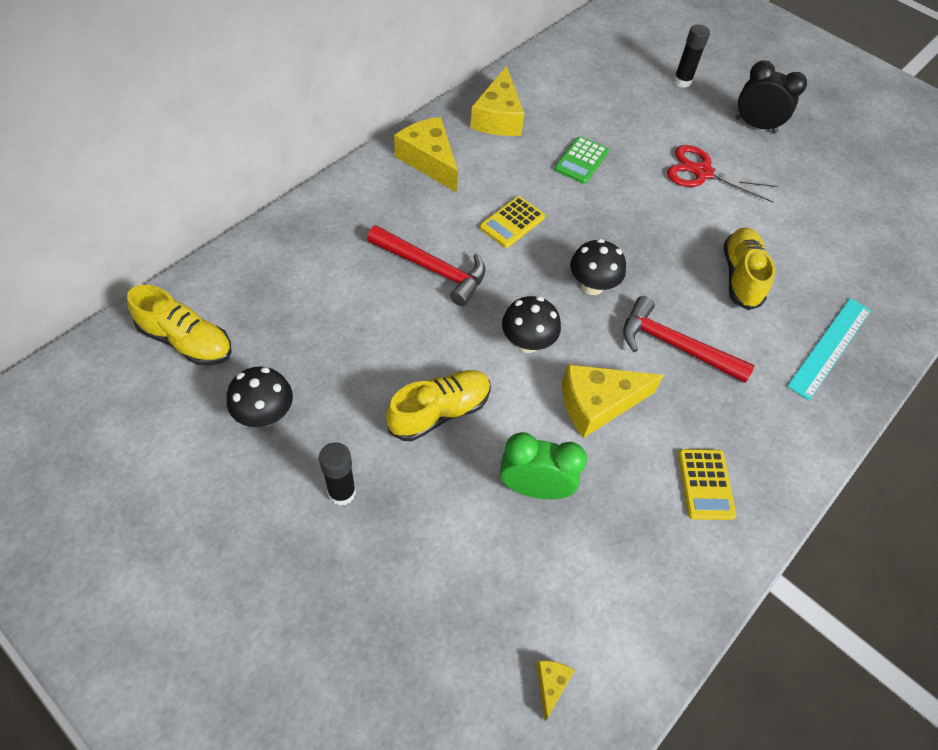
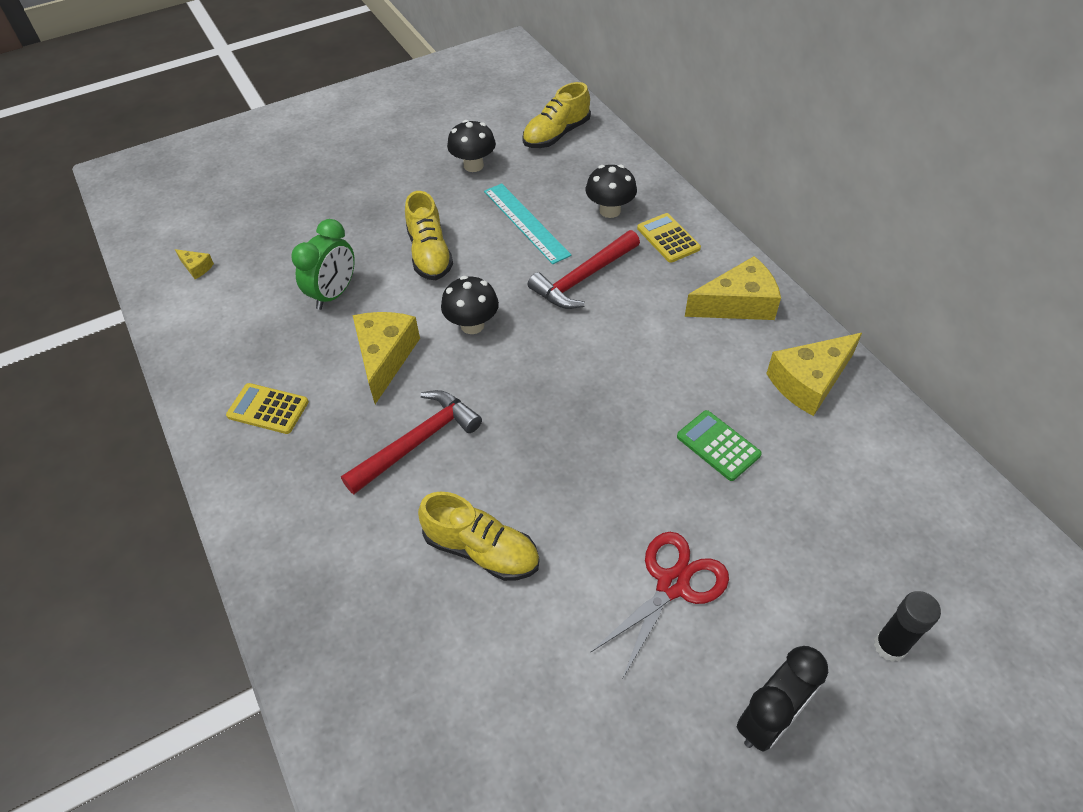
camera: 115 degrees right, 5 degrees down
(342, 492) = (391, 194): black glue stick -> none
(498, 117) = (809, 382): yellow cheese -> yellow cheese turned 60 degrees counterclockwise
(512, 222) = (629, 352): yellow calculator -> yellow calculator (668, 238)
(592, 286) = (520, 395): black mushroom -> black mushroom (610, 210)
(830, 347) = (345, 603): turquoise ruler -> turquoise ruler (526, 222)

